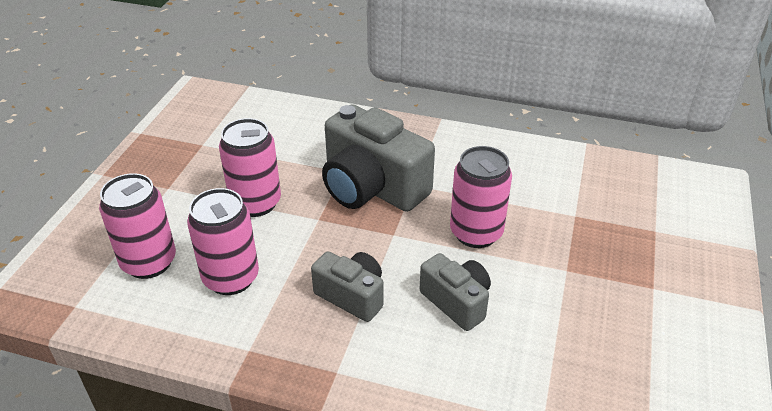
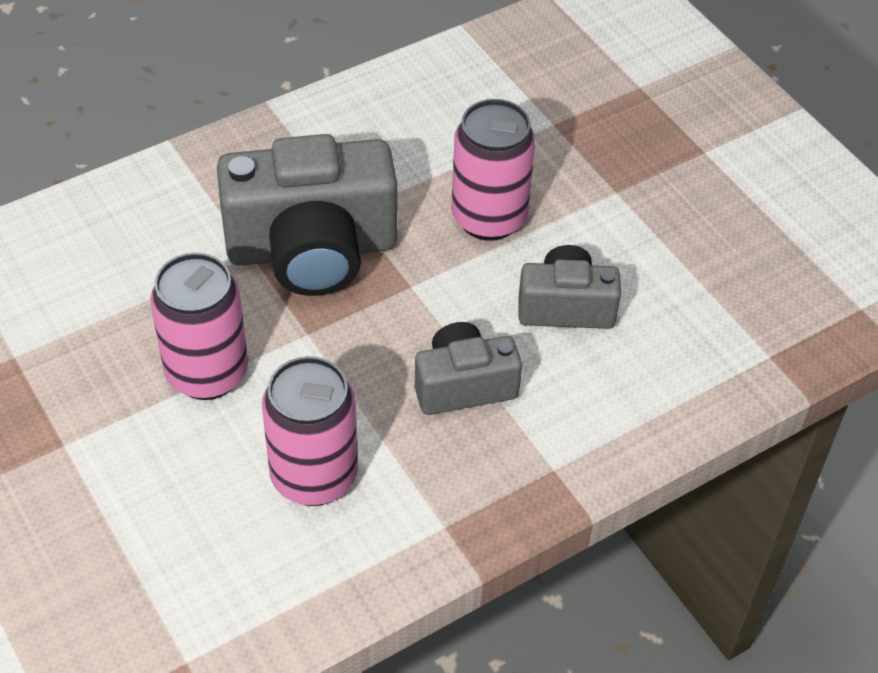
camera: 50 degrees left, 10 degrees up
(149, 262) = (192, 542): pink can -> none

